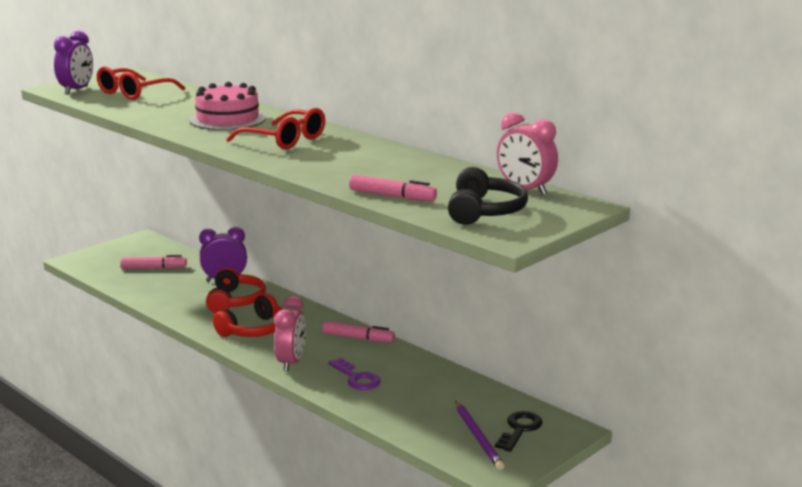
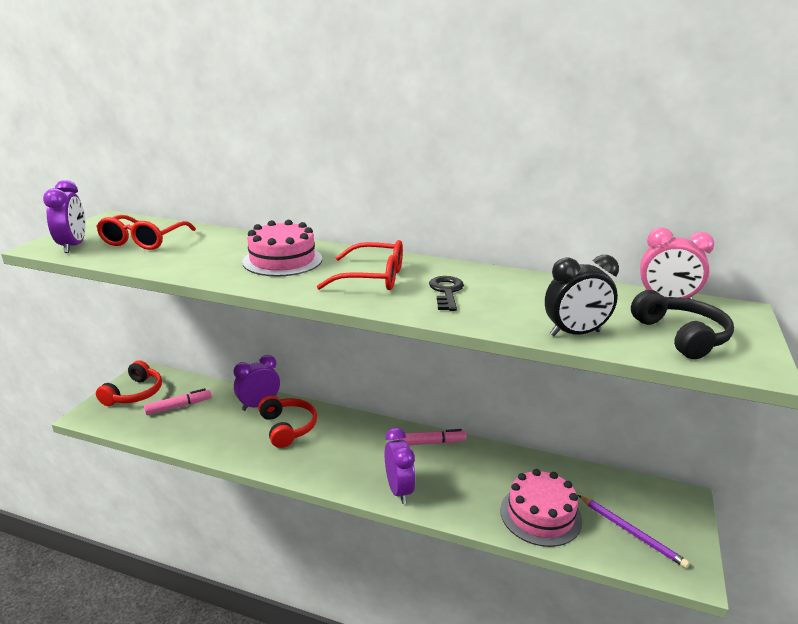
camera: 25 degrees left, 5 degrees up
(254, 330) = (332, 458): red headphones -> red headphones (134, 393)
(291, 362) = (399, 490): pink clock -> purple clock
(356, 378) = (471, 492): purple key -> none
(392, 196) = (575, 333): pink marker -> black clock
(404, 407) = (540, 515): none -> pink cake
(519, 429) = (651, 511): black key -> black key (446, 292)

